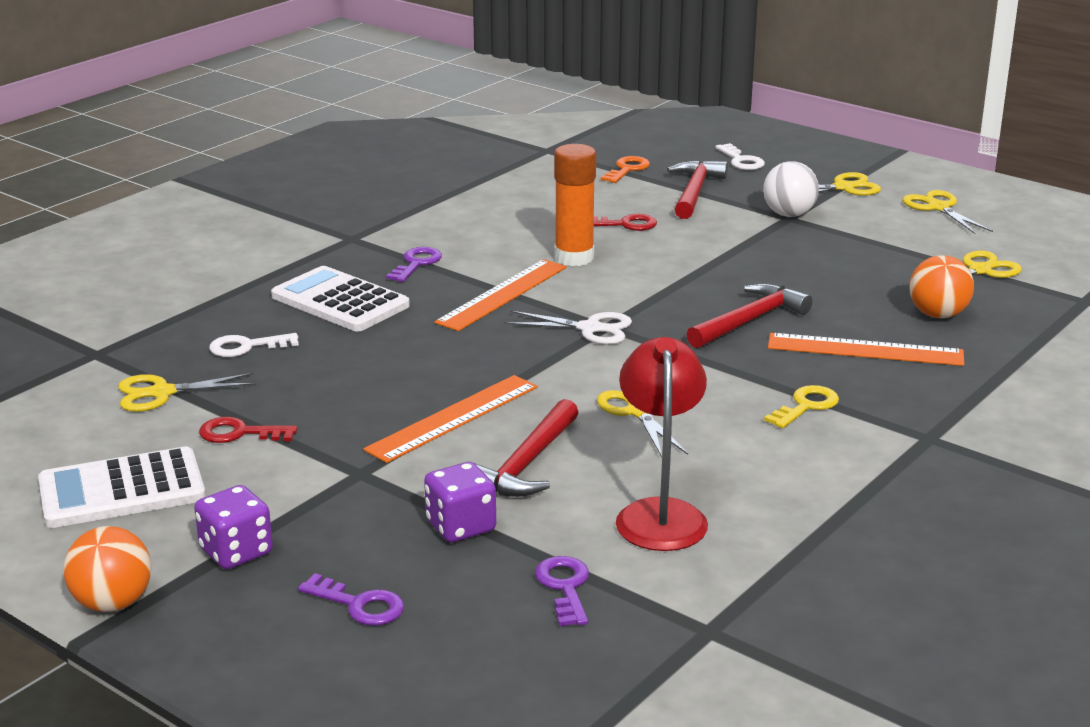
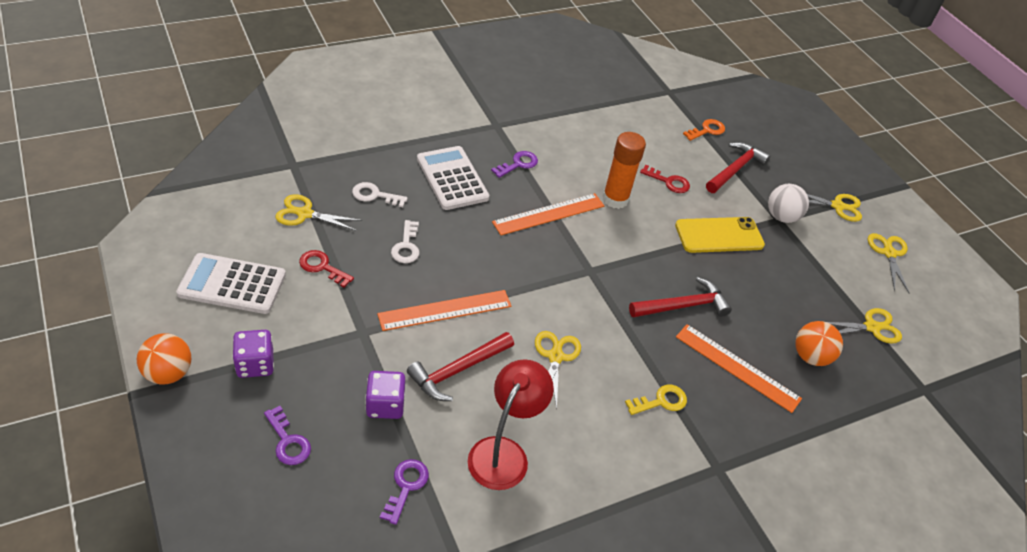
camera: 20 degrees right, 20 degrees up
(590, 329) = (579, 268): white scissors -> none
(732, 250) = (719, 235): none -> yellow phone
(741, 161) = (787, 152): white key -> white key (406, 246)

